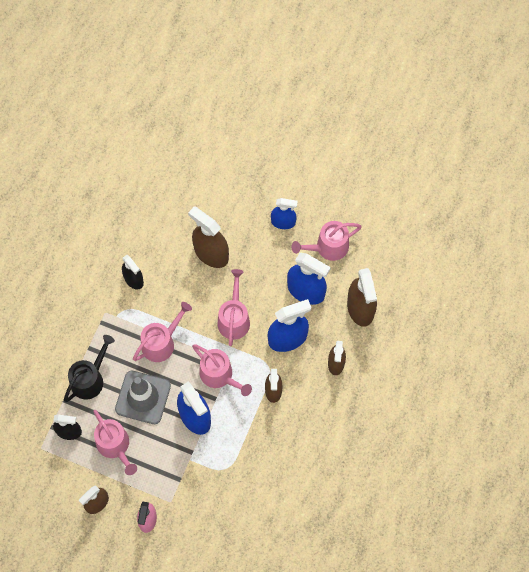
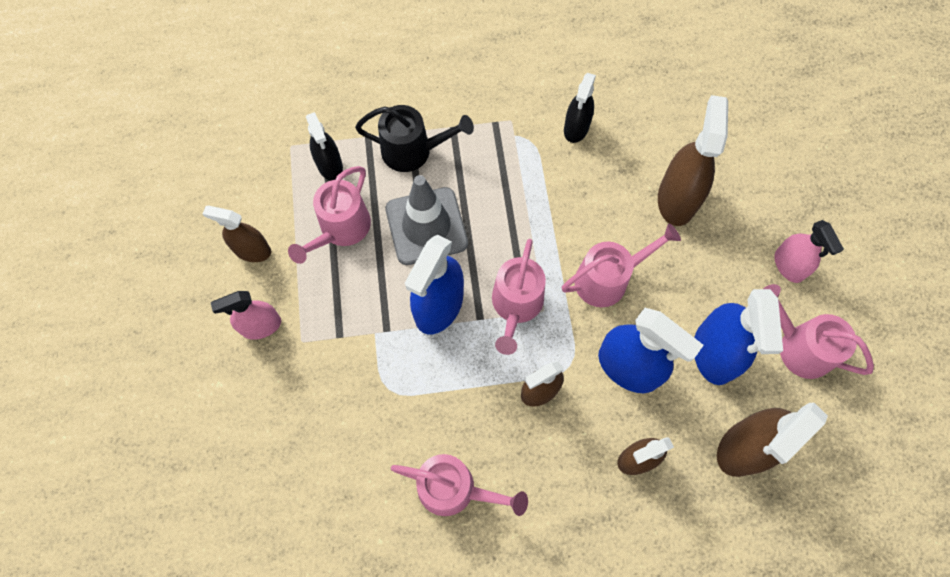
camera: 60 degrees right, 0 degrees up
(161, 342) = (514, 207): pink watering can -> pink watering can (454, 489)
(283, 222) = (788, 265): blue spray bottle -> pink spray bottle

